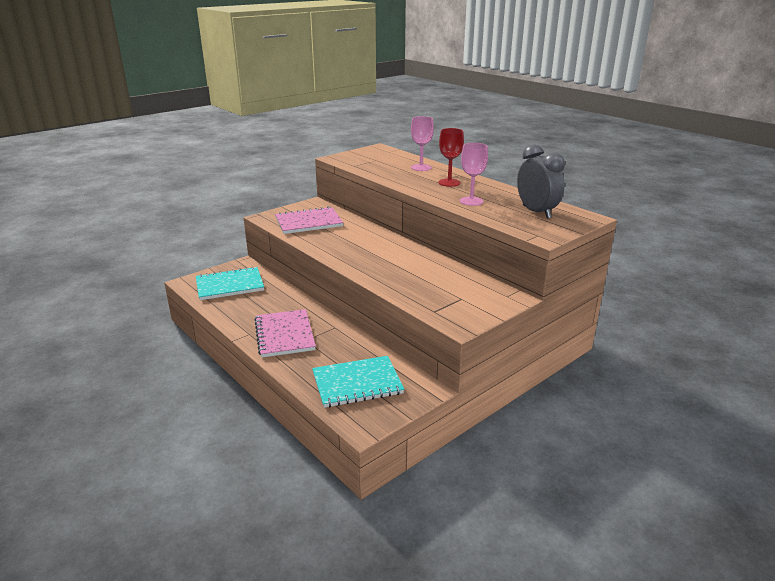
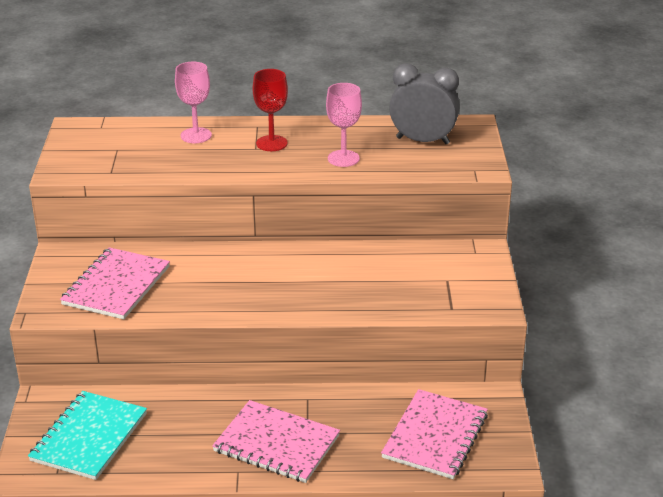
camera: 50 degrees left, 5 degrees up
(357, 383) = (435, 436): turquoise notebook -> pink notebook

